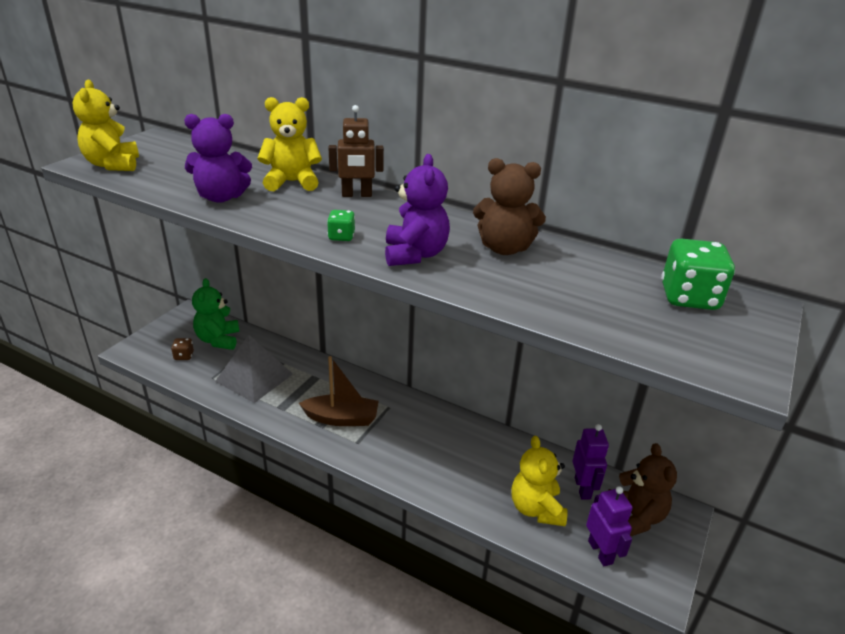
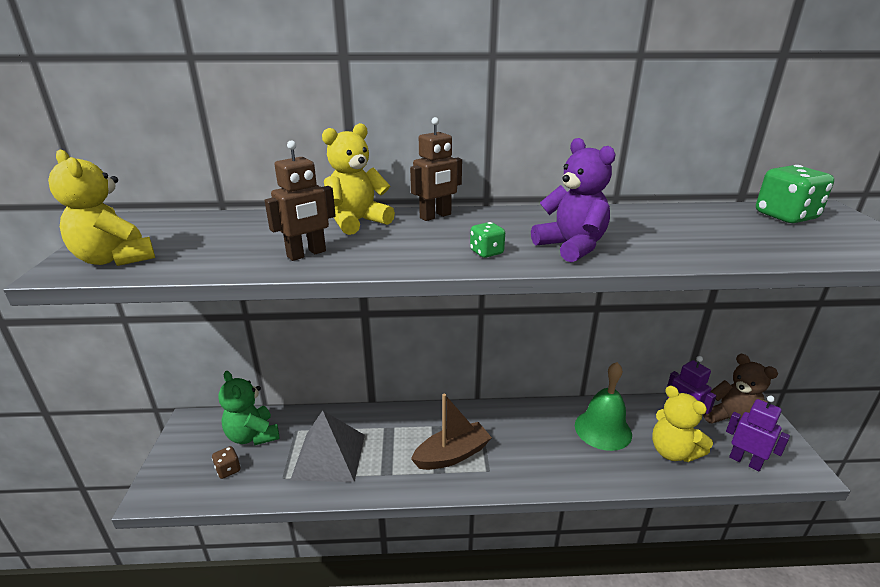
camera: 30 degrees left, 5 degrees down
(221, 197) = (307, 254): purple teddy bear -> brown robot
(491, 460) = (603, 429): none -> green bell
(504, 248) = (622, 221): brown teddy bear -> none

